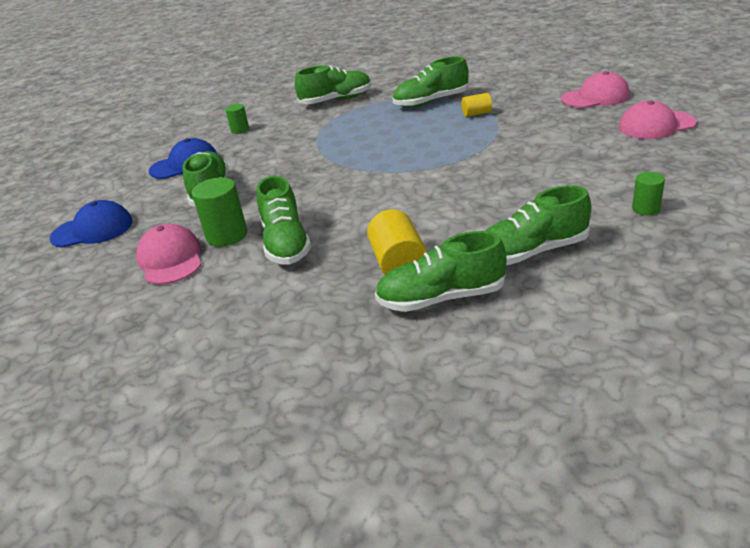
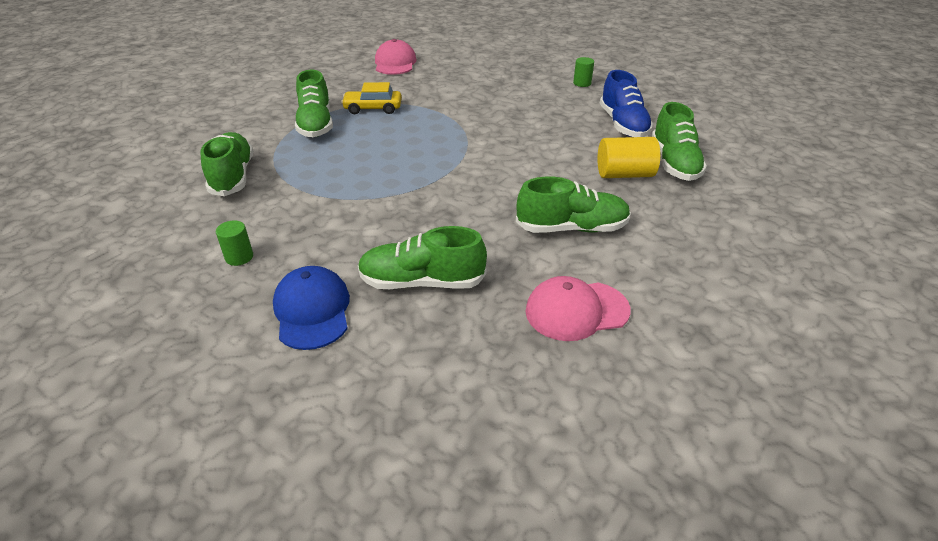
camera: 85 degrees left, 5 degrees up
(93, 230) = (466, 401): blue cap -> none
(227, 235) = (539, 267): green cylinder -> none
(476, 114) = (373, 108): yellow cylinder -> yellow car
(531, 252) = (623, 125): green shoe -> blue shoe
(656, 125) = (466, 57): pink cap -> none

